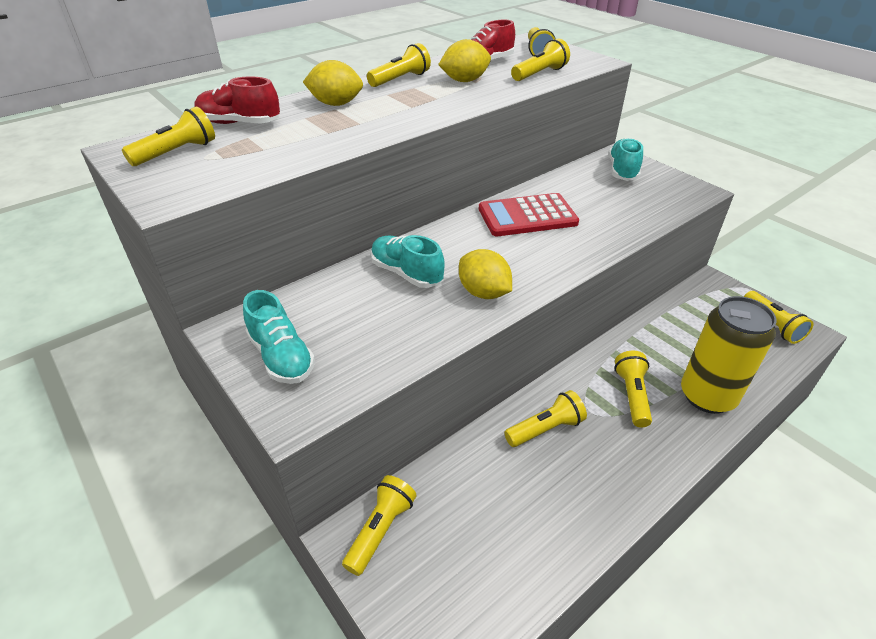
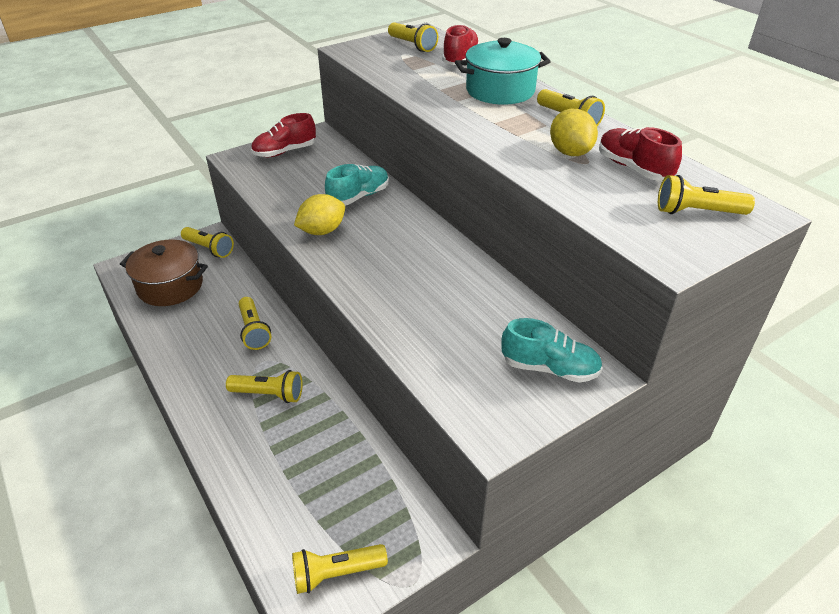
camera: 95 degrees right, 0 degrees up
(281, 357) = (285, 152): turquoise shoe -> red shoe
(336, 104) = (500, 91): yellow lemon -> turquoise pot
(480, 558) = (170, 286): none -> brown pot
(527, 216) = (439, 269): red calculator -> none
(539, 74) = (603, 202): yellow flashlight -> none
(707, 396) = (248, 453): yellow can -> none

